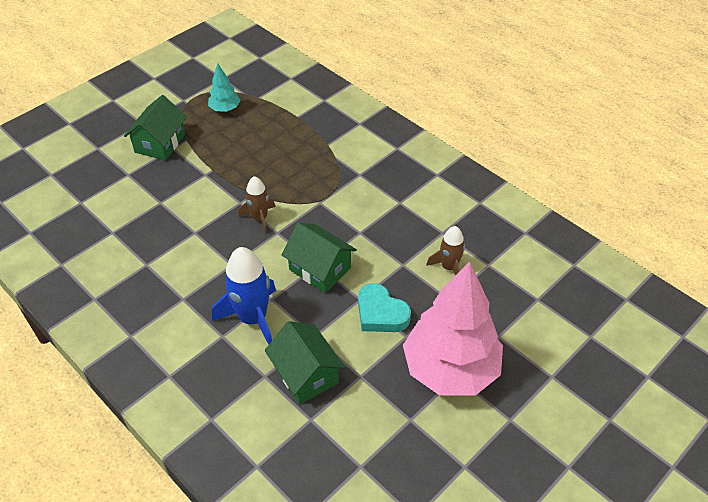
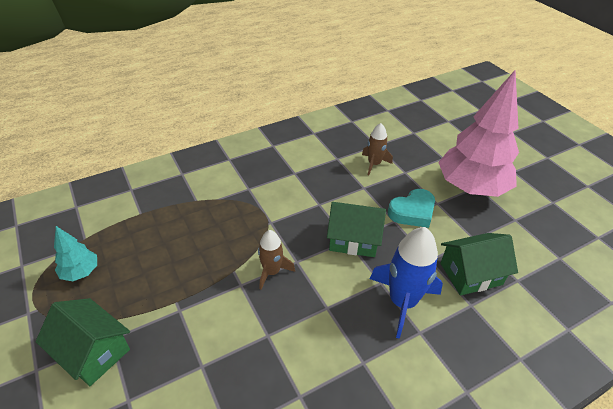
camera: 75 degrees left, 5 degrees down
(320, 269) = (353, 239): green house -> green house turned 45 degrees clockwise

